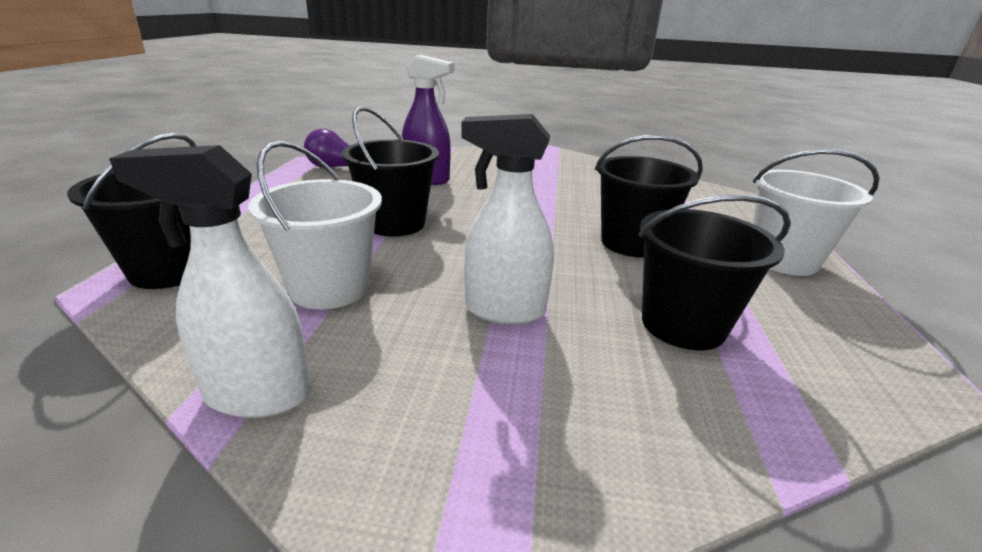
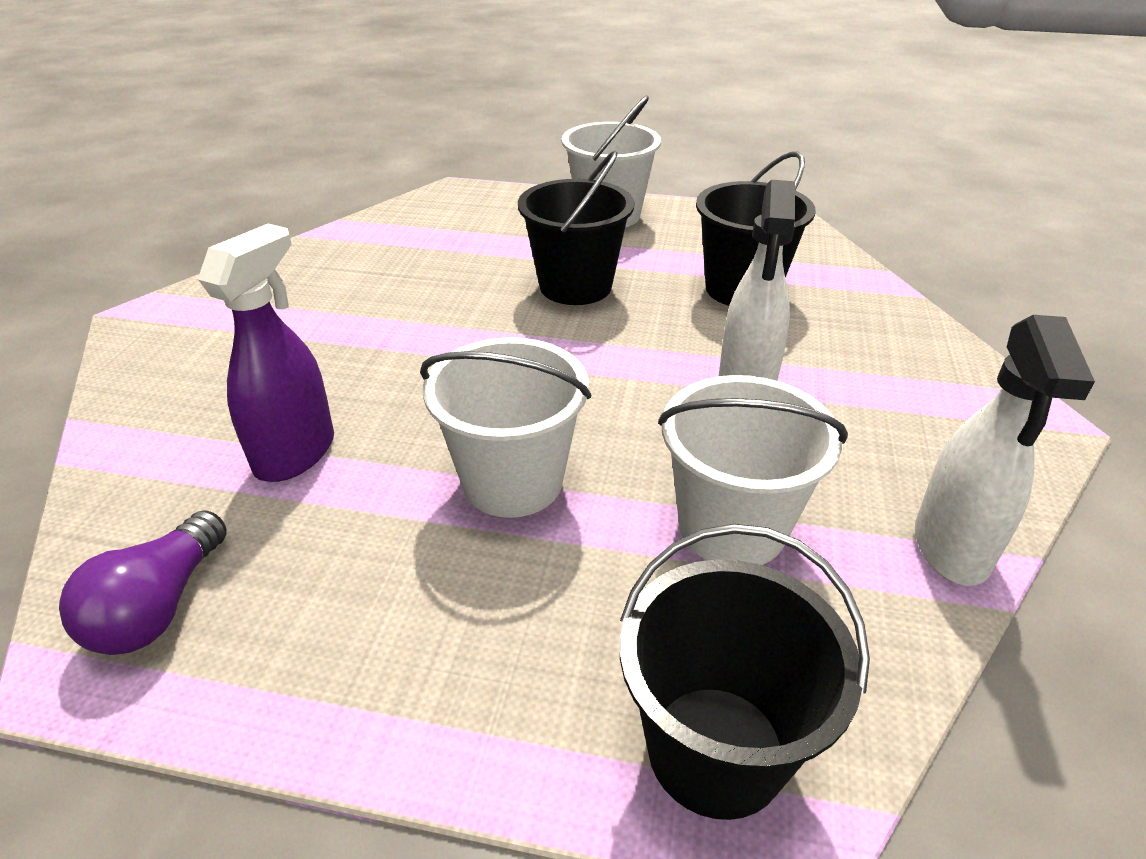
camera: 85 degrees left, 10 degrees up
(395, 223) = (512, 481): black bucket -> white bucket

